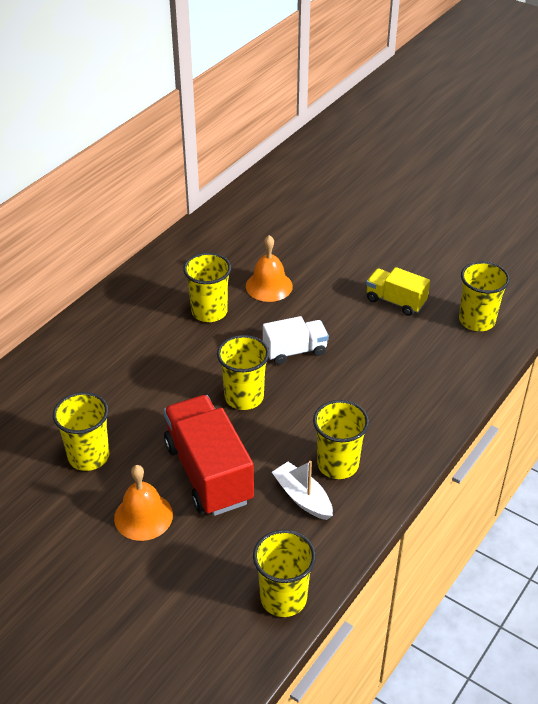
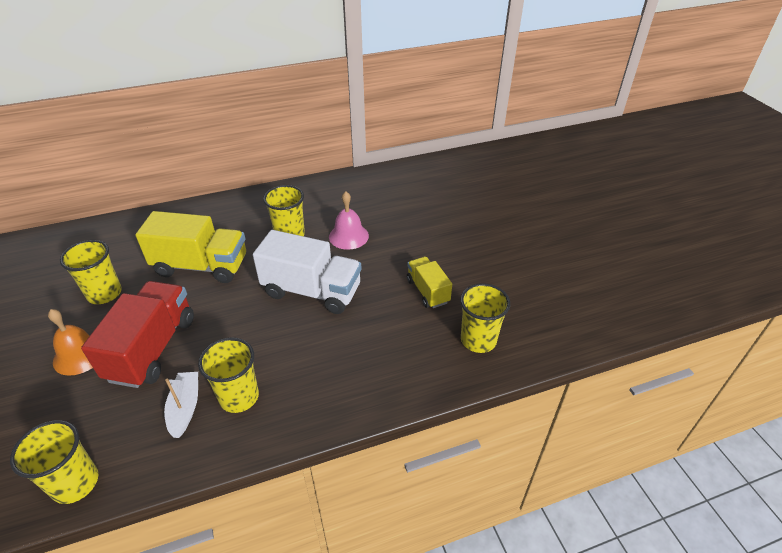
camera: 35 degrees right, 0 degrees up
(156, 382) = (201, 266): none -> yellow truck
(244, 397) = (240, 306): yellow cup -> none
(269, 286) = (348, 236): orange bell -> pink bell
(295, 351) = (312, 291): white truck -> white truck, size x1.75

